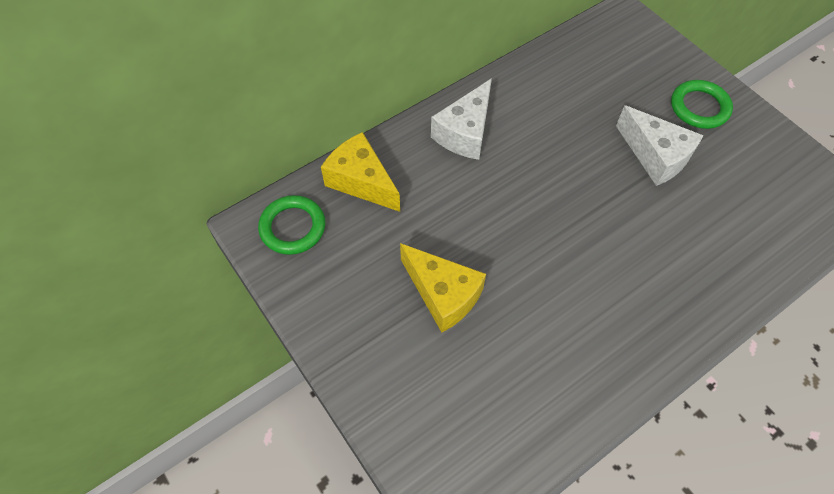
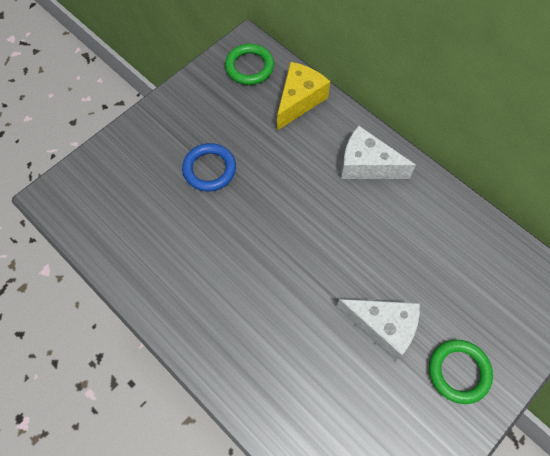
camera: 80 degrees right, 5 degrees up
(443, 294) = (209, 169): yellow cheese -> blue ring
(655, 156) = (382, 327): white cheese -> white cheese turned 105 degrees counterclockwise

